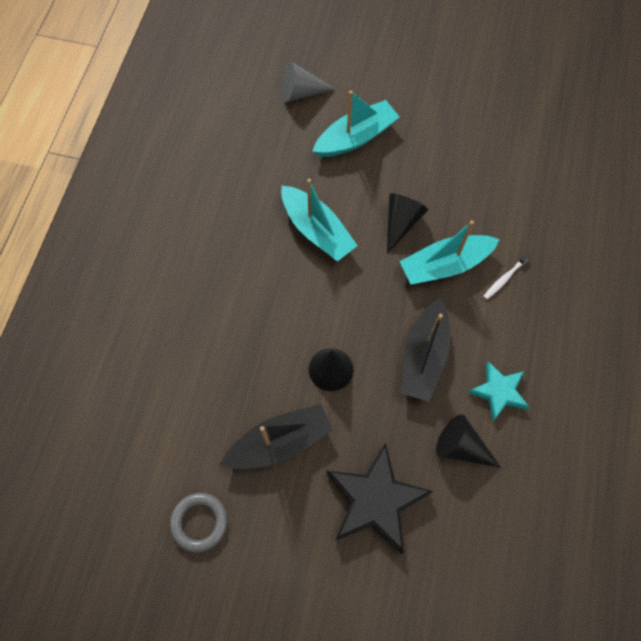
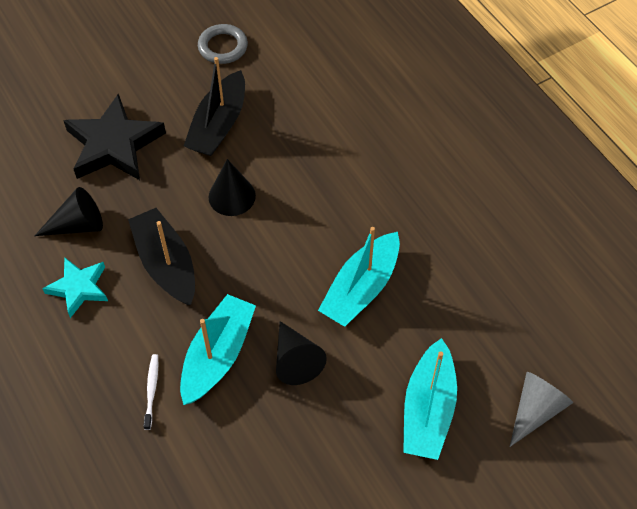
camera: 135 degrees right, 10 degrees down
(317, 230) = (361, 288): turquoise boat -> turquoise boat turned 60 degrees counterclockwise

